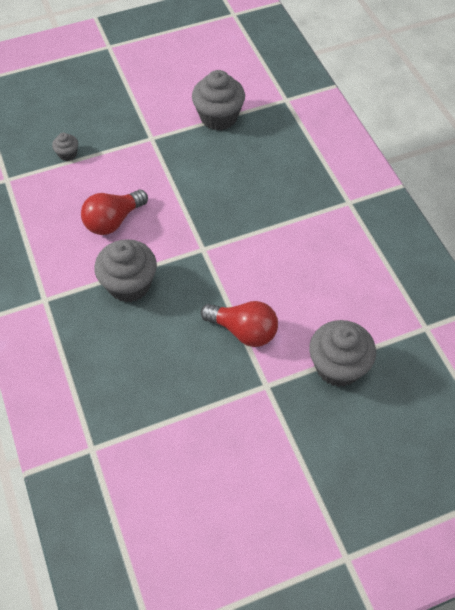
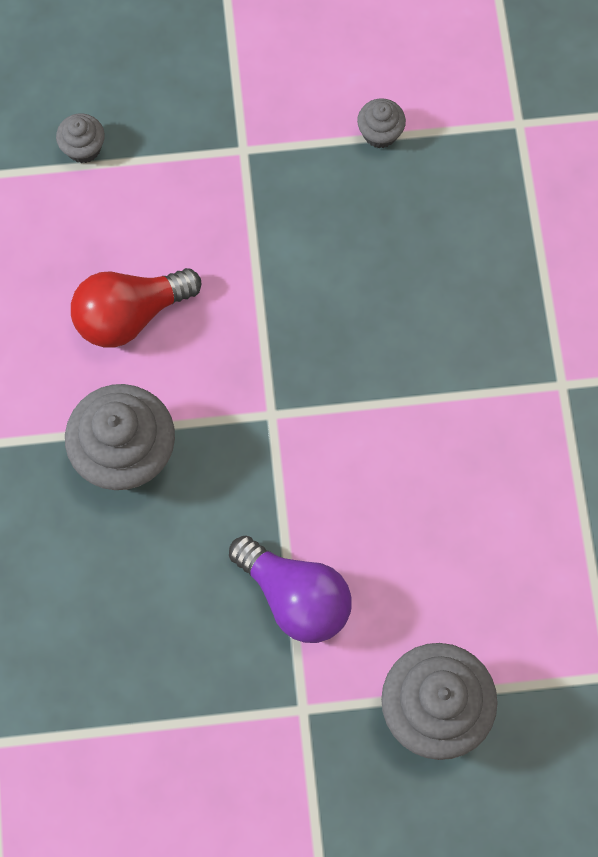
camera: 15 degrees right, 15 degrees up
(218, 117) = (380, 133): grey cupcake -> grey cupcake, size x0.48
(244, 331) = (295, 596): red light bulb -> purple light bulb

